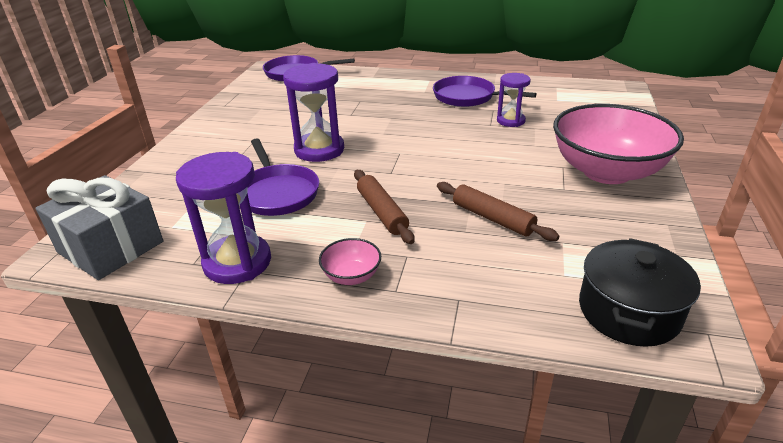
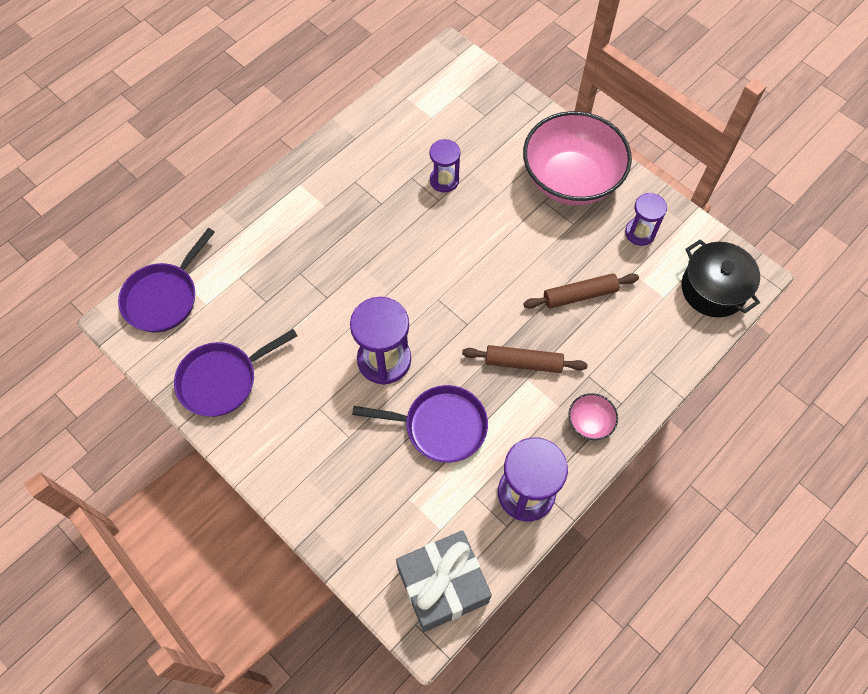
camera: 60 degrees left, 30 degrees up
(468, 97) = (369, 179): purple pan -> purple pan (223, 380)
(615, 230) = (640, 233): none -> purple hourglass

